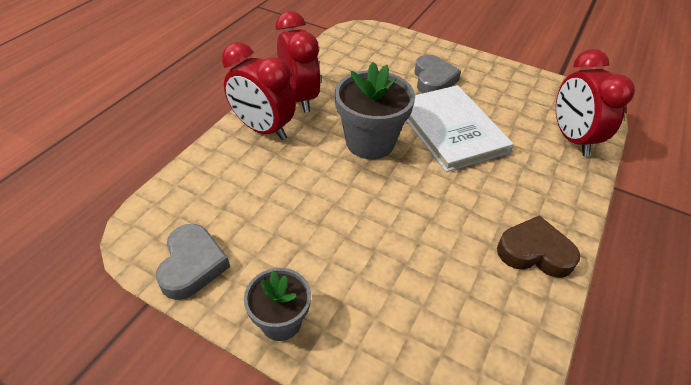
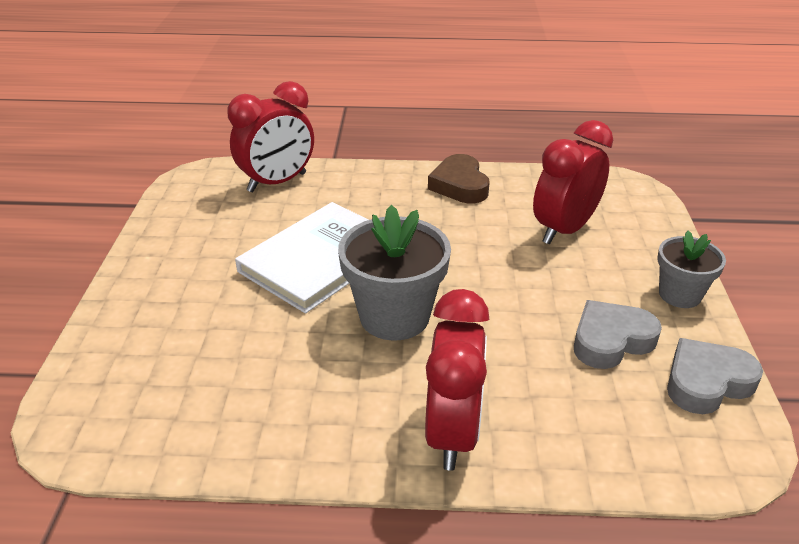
camera: 115 degrees left, 10 degrees down
(299, 98) = (346, 425): red clock -> red clock (564, 230)
(433, 80) = (209, 298): grey heart -> grey heart (611, 340)

